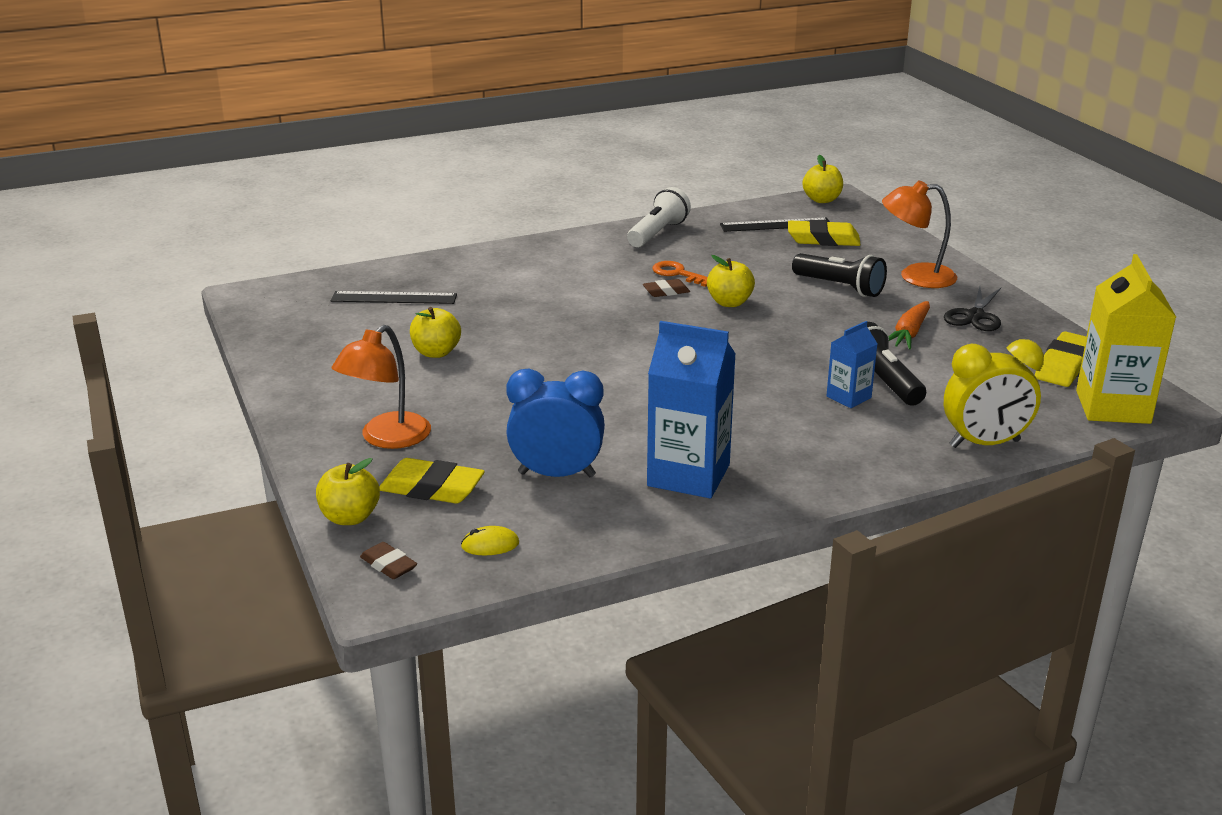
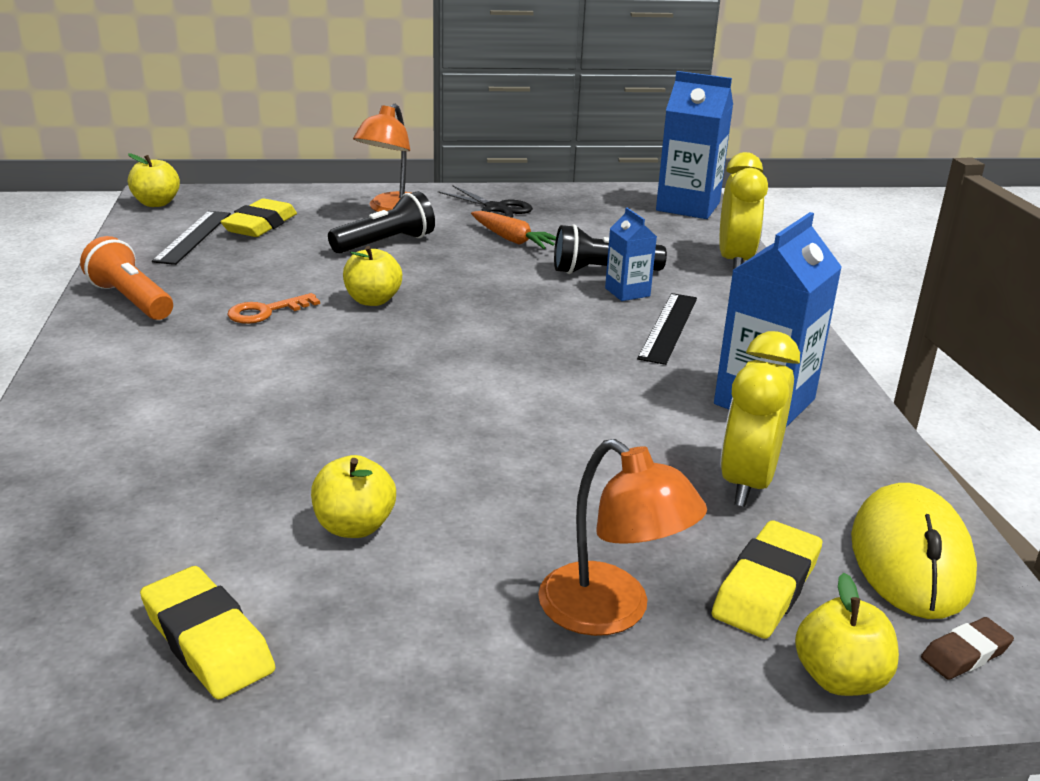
camera: 75 degrees left, 0 degrees up
(394, 298) = (113, 542): black ruler -> black ruler (668, 327)
(490, 545) = (910, 559): yellow mouse -> yellow mouse, size x2.47
(556, 474) = (747, 482): blue clock -> yellow clock
(658, 233) = (131, 300): white flashlight -> orange flashlight
(666, 292) = (309, 328): brown eraser -> none
(1064, 366) = (610, 203): yellow eraser -> yellow eraser (207, 641)
(1113, 407) = (688, 207): yellow carton -> blue carton

